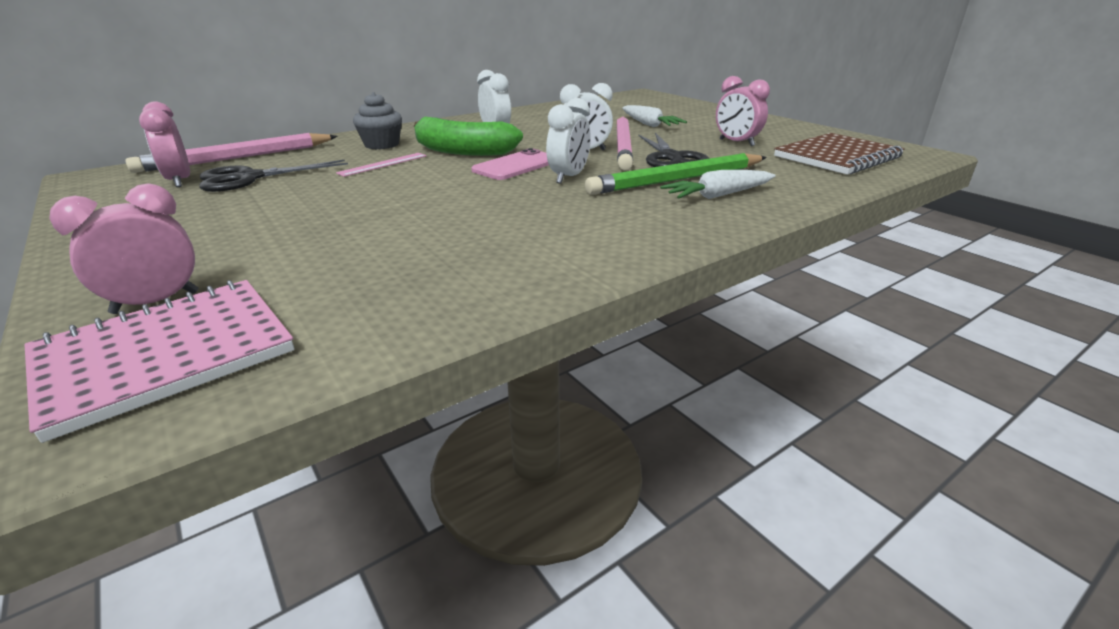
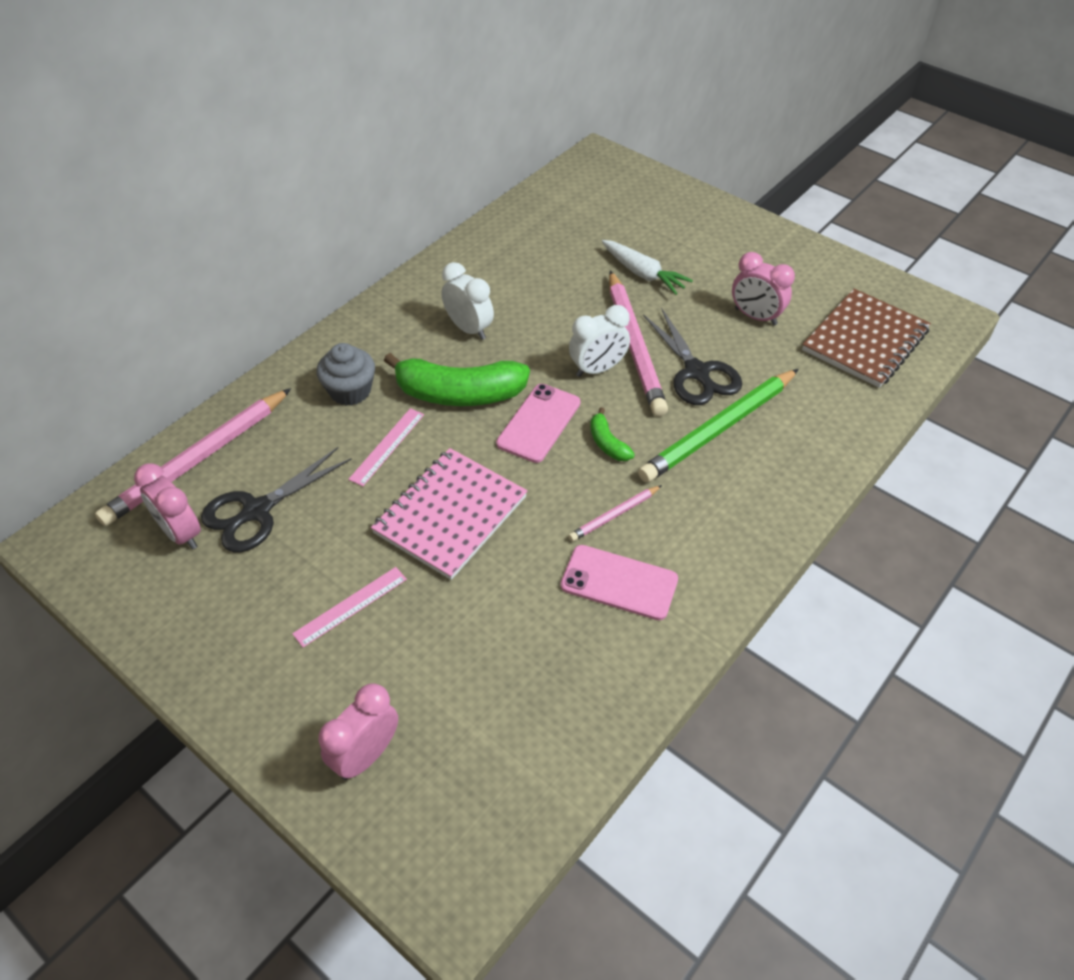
camera: 15 degrees left, 20 degrees up
(166, 355) = (435, 815): pink notebook -> pink notebook (450, 515)
(261, 223) = (350, 606): none -> pink ruler
(524, 238) = (619, 583): none -> pink phone
(548, 207) = (614, 515): none -> pink pencil
(569, 177) = (607, 443): white clock -> green banana
(718, 195) = (766, 459): white carrot -> none

